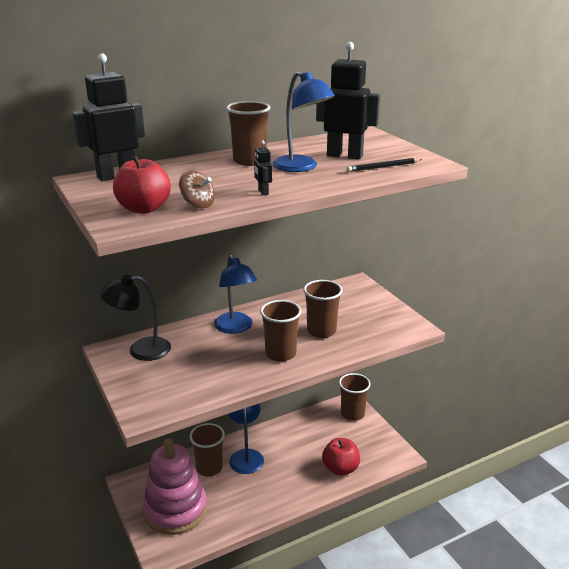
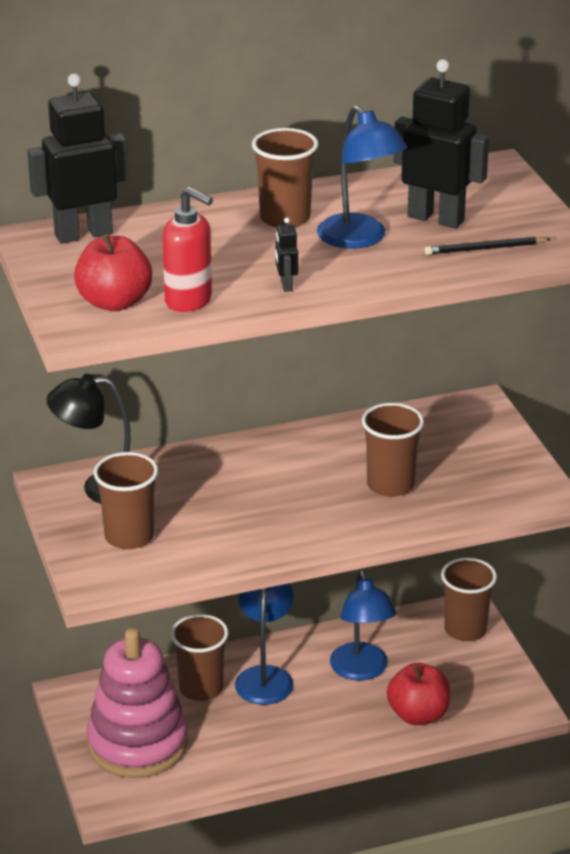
camera: 10 degrees right, 5 degrees up
(198, 204) = (189, 301): brown spinning top -> red soap dispenser
(236, 328) = (255, 466): blue lamp -> blue lamp (361, 670)
(280, 354) = (315, 516): brown cup -> brown cup (129, 536)

